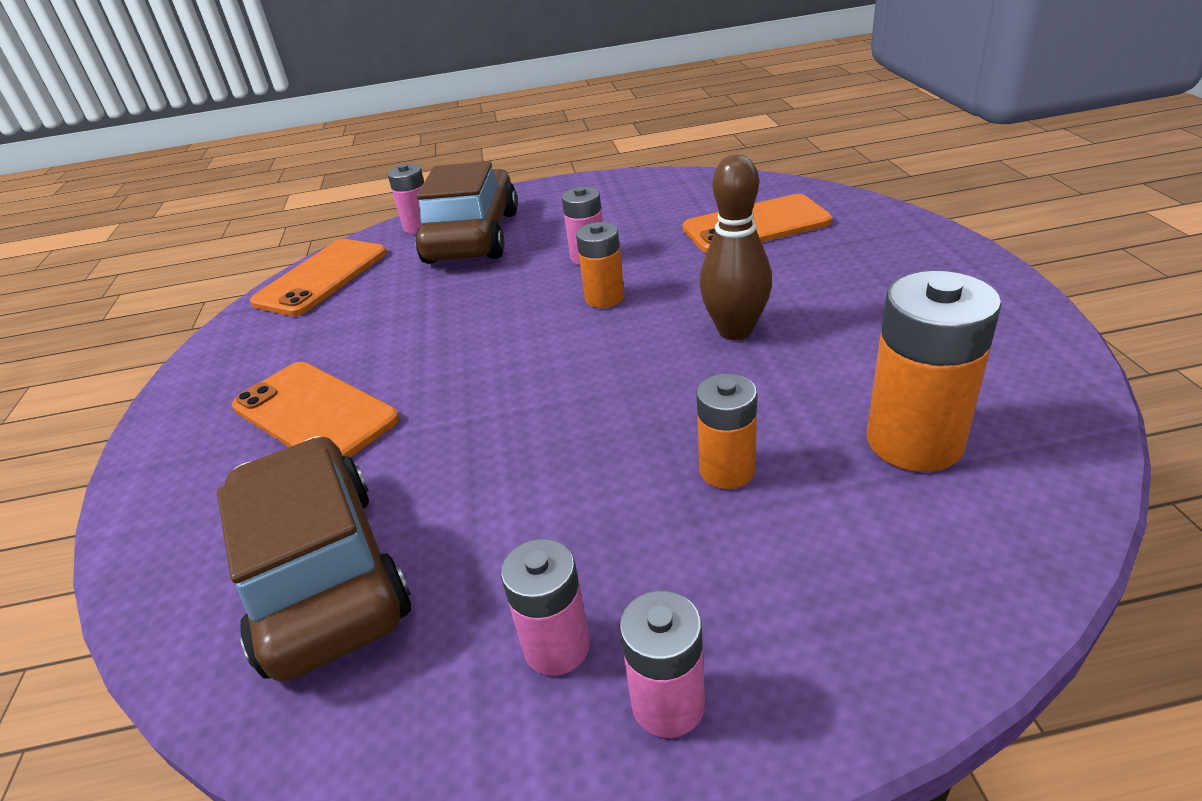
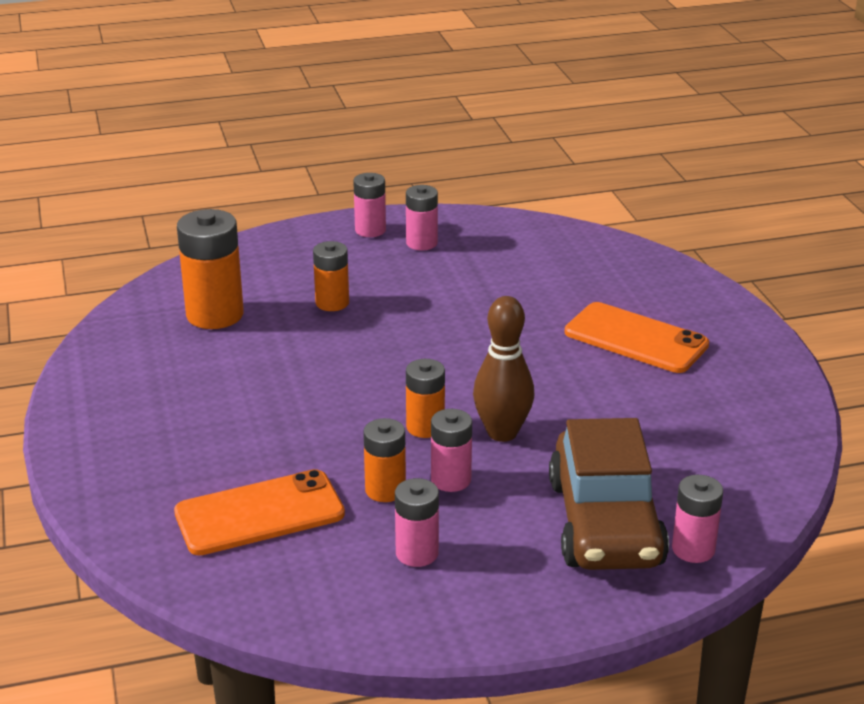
camera: 170 degrees right, 5 degrees down
(322, 277) = (756, 471): orange phone -> none
(322, 574) = (557, 263): brown car -> none
(624, 212) = (417, 553): none -> pink battery
(647, 246) = (385, 490): none -> orange battery
(735, 330) = (309, 389): brown bowling pin -> brown bowling pin (502, 433)

